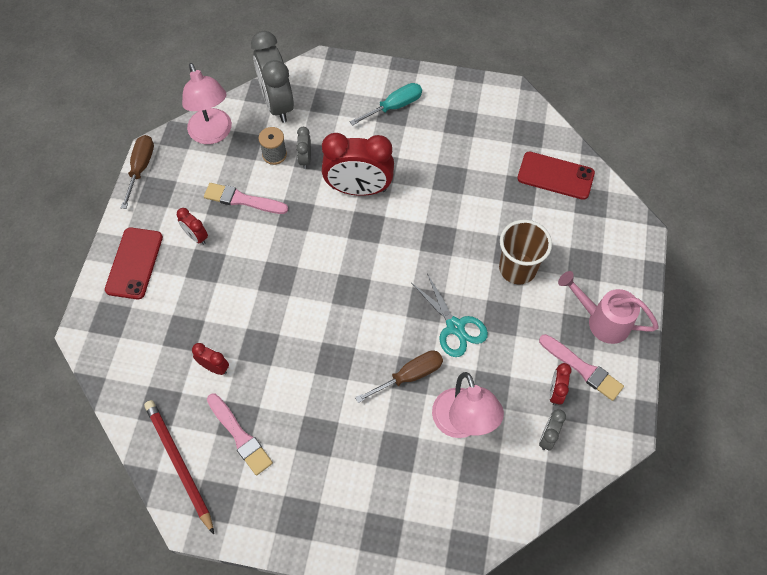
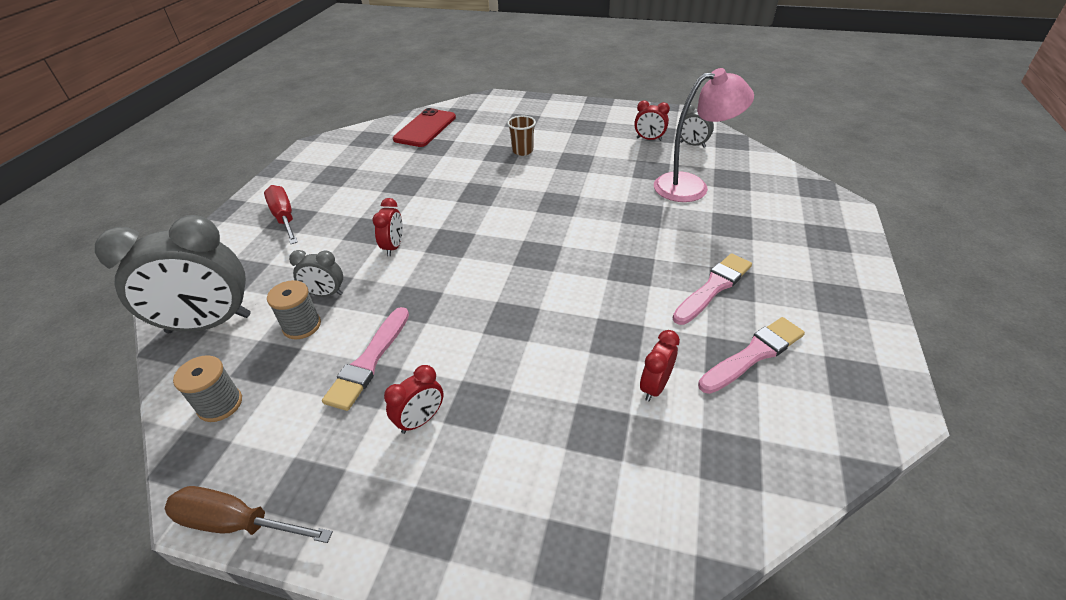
camera: 85 degrees left, 20 degrees down
(134, 263) = (455, 518): red phone -> none
(179, 464) = (819, 425): red pencil -> none
(213, 134) = (220, 404): pink lamp -> grey spool
(358, 189) = (394, 247): red clock -> red clock, size x0.46
(394, 107) = (284, 218): turquoise screwdriver -> red screwdriver
(409, 376) = (644, 215): brown screwdriver -> none
(455, 327) = (585, 186): turquoise scissors -> none
(517, 268) = (522, 151): brown cup -> brown cup, size x0.57
(582, 368) = (625, 127): pink brush -> pink brush (713, 287)
(601, 320) = (578, 116): pink watering can -> none

